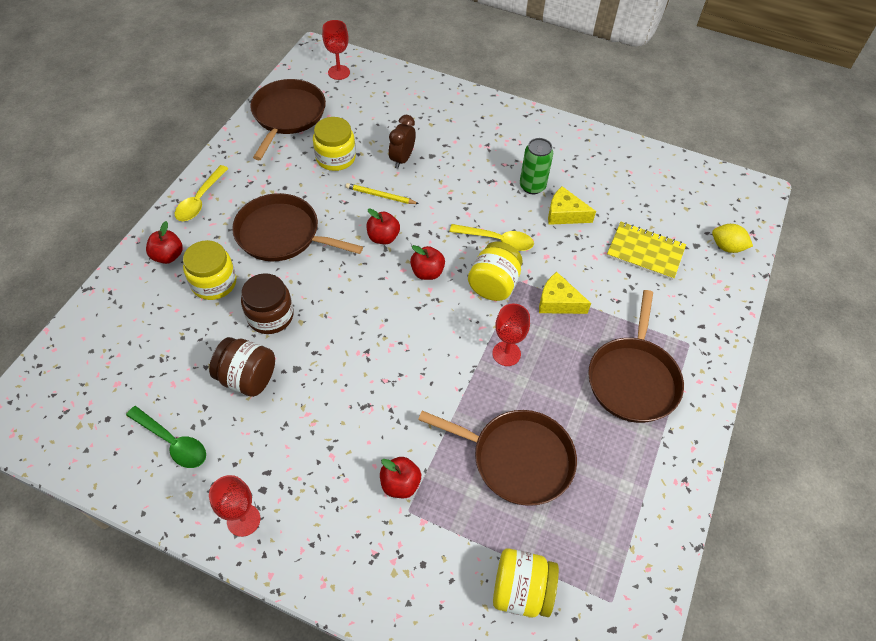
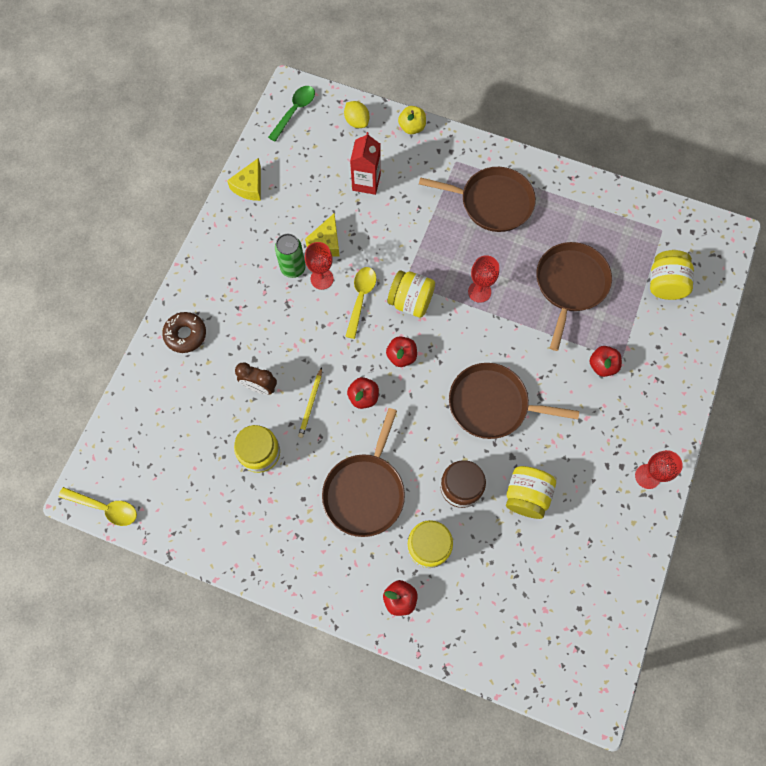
camera: 90 degrees left, 15 degrees up
(172, 442) = (593, 546): green spoon -> green spoon (295, 111)
(200, 200) = (324, 583): yellow spoon -> yellow spoon (105, 507)
(247, 378) = (526, 496): brown jar -> yellow jar
(287, 115) = (195, 512): brown pan -> brown pan (492, 404)
(339, 72) = (122, 465): red goblet -> red goblet (322, 279)
(459, 109) = (185, 334): none -> brown donut
(558, 302) = (424, 252): yellow cheese -> yellow cheese (249, 186)
(645, 252) = (366, 182): yellow notebook -> red carton
(727, 247) = (357, 122): yellow lemon -> yellow lemon turned 60 degrees counterclockwise
(730, 300) = (412, 127): none -> yellow apple

